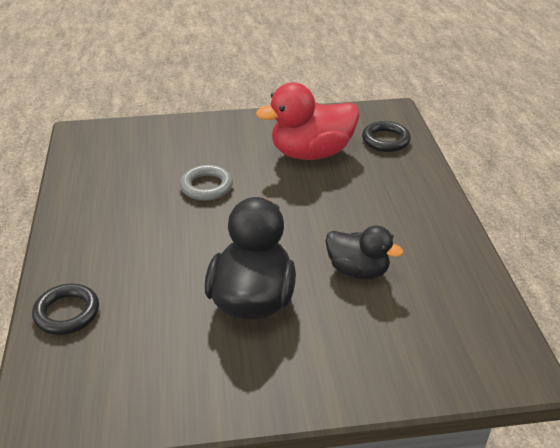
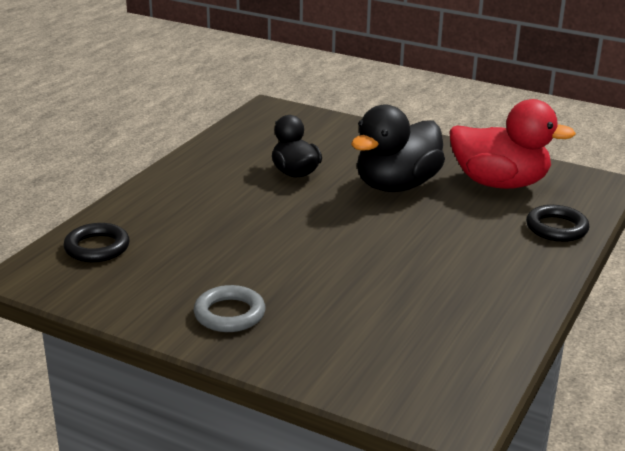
camera: 145 degrees left, 10 degrees down
(206, 186) = (347, 277): grey ring -> grey ring (229, 314)
(311, 153) = (194, 266): red duck -> red duck (499, 183)

